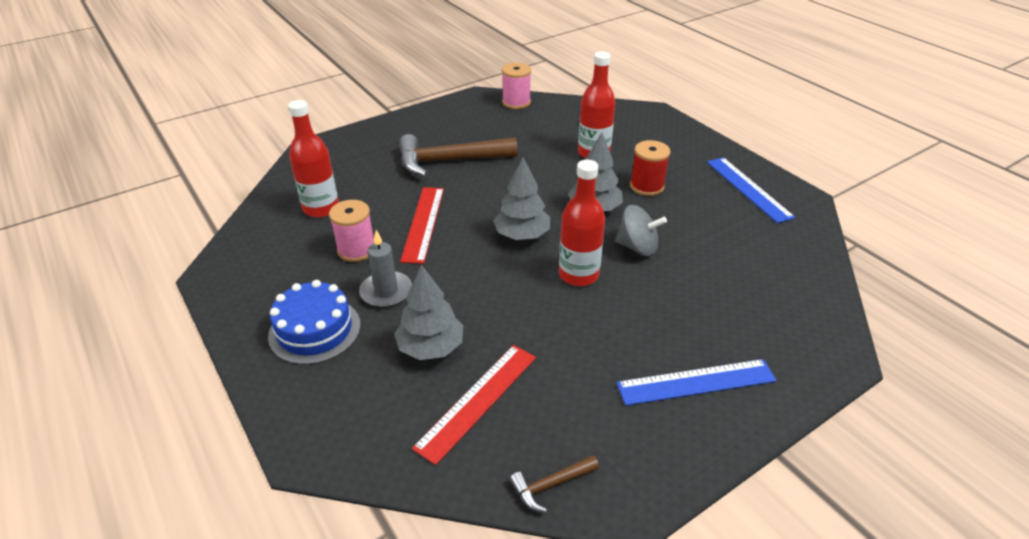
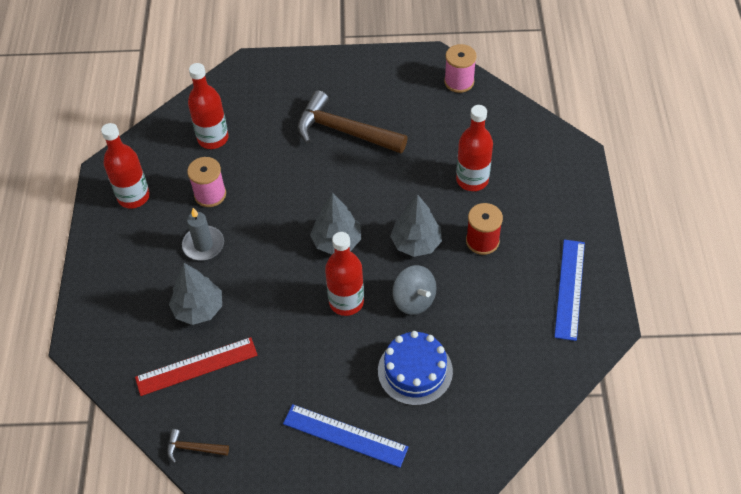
camera: 35 degrees right, 15 degrees up
(267, 284) = (133, 197): none -> red bottle
(315, 330) = (138, 254): blue cake -> blue cake (415, 371)
(423, 223) = (274, 192): red ruler -> none

